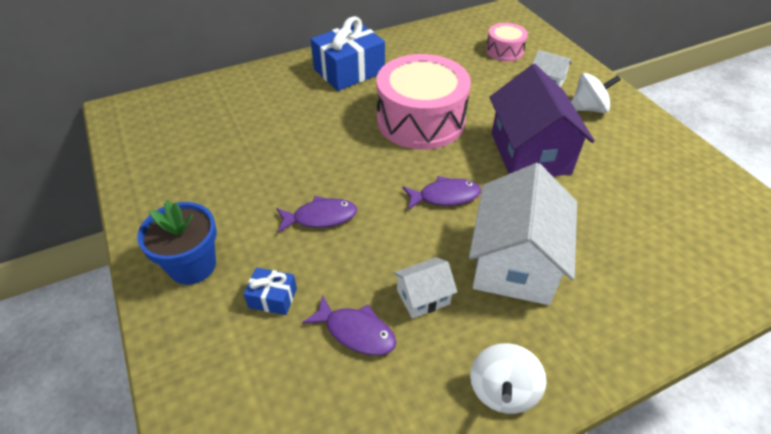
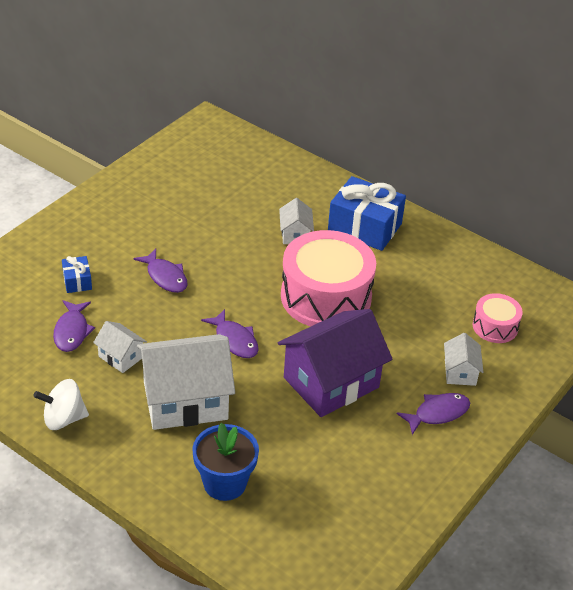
camera: 60 degrees right, 5 degrees down
(192, 265) = (82, 232): blue flower pot -> blue flower pot (224, 483)
(327, 110) = (295, 234): none -> white house
(588, 108) = (438, 413): white spinning top -> purple fish

